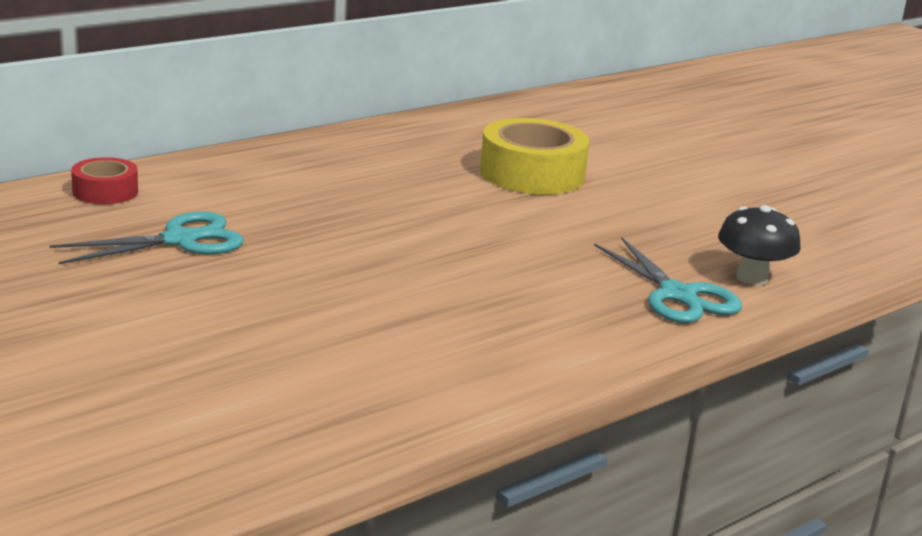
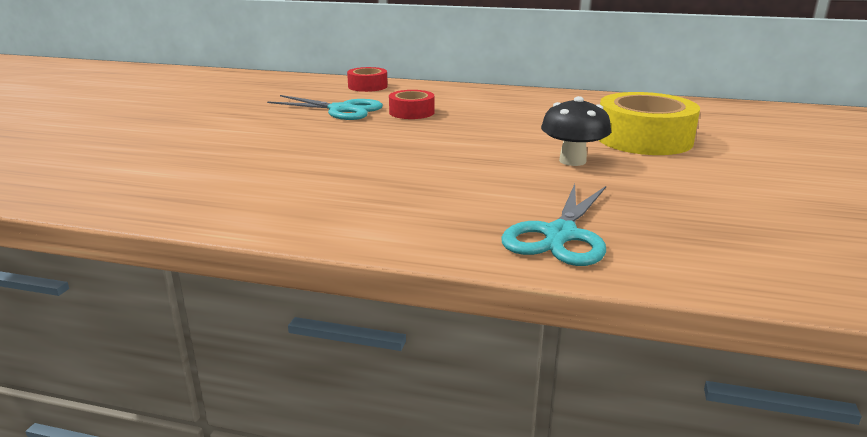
camera: 55 degrees right, 0 degrees up
(266, 215) = (411, 112): none -> red tape
(752, 278) = (671, 253): black mushroom -> black mushroom (572, 161)

